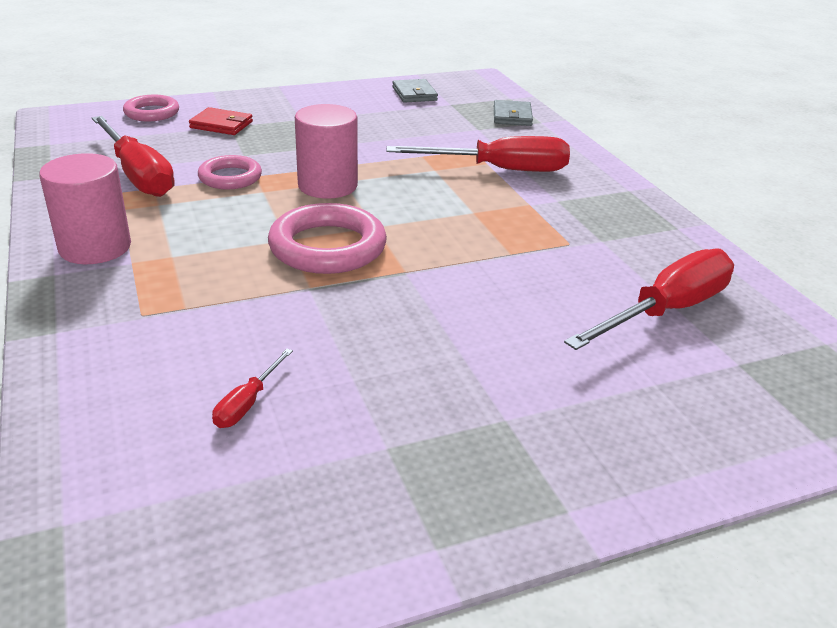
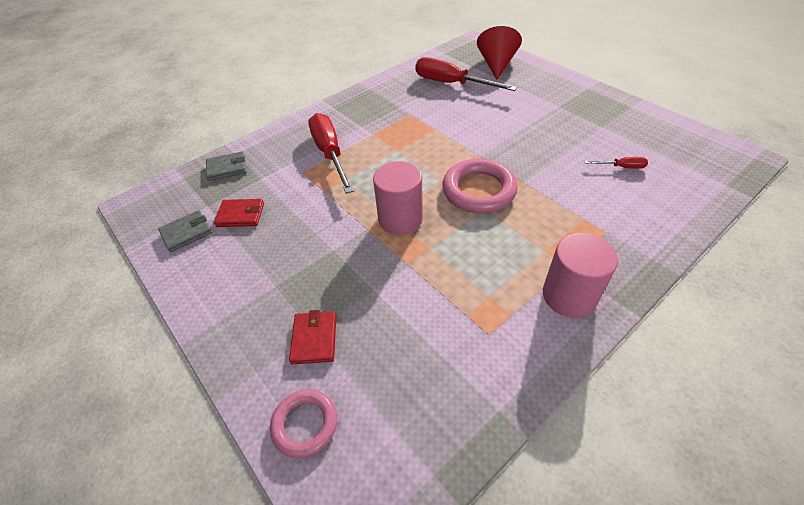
camera: 105 degrees left, 15 degrees up
(138, 175) = (453, 340): red screwdriver -> none
(230, 177) = (419, 277): pink ring -> none
(419, 115) = (240, 215): none -> red wallet
(744, 399) = (496, 65): none -> red cone

